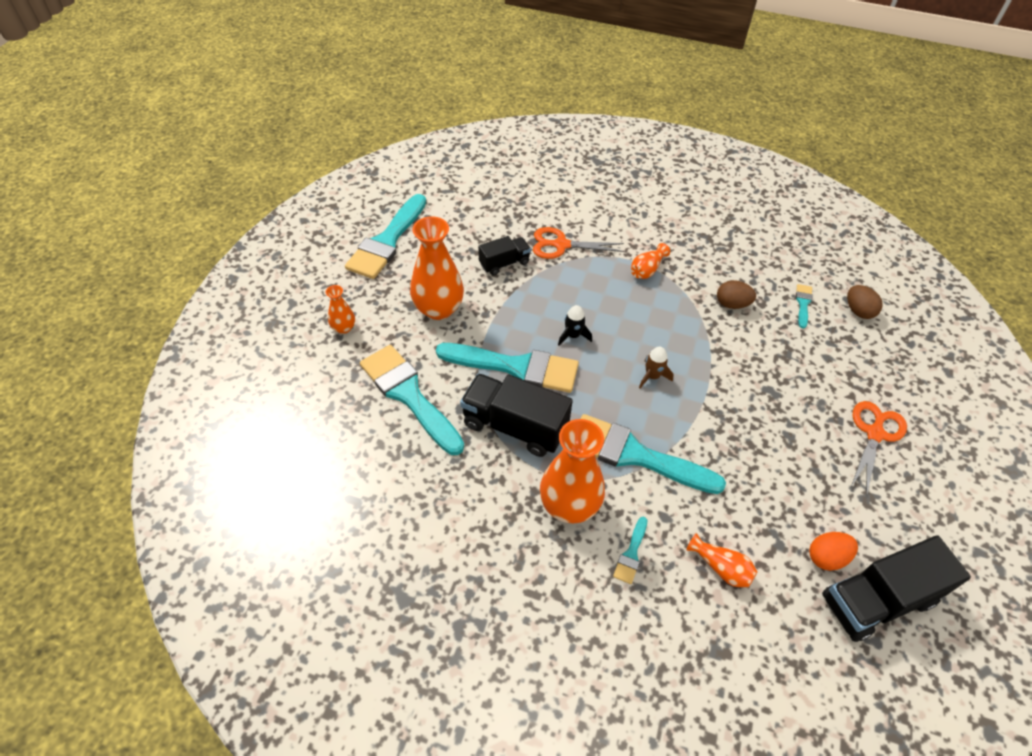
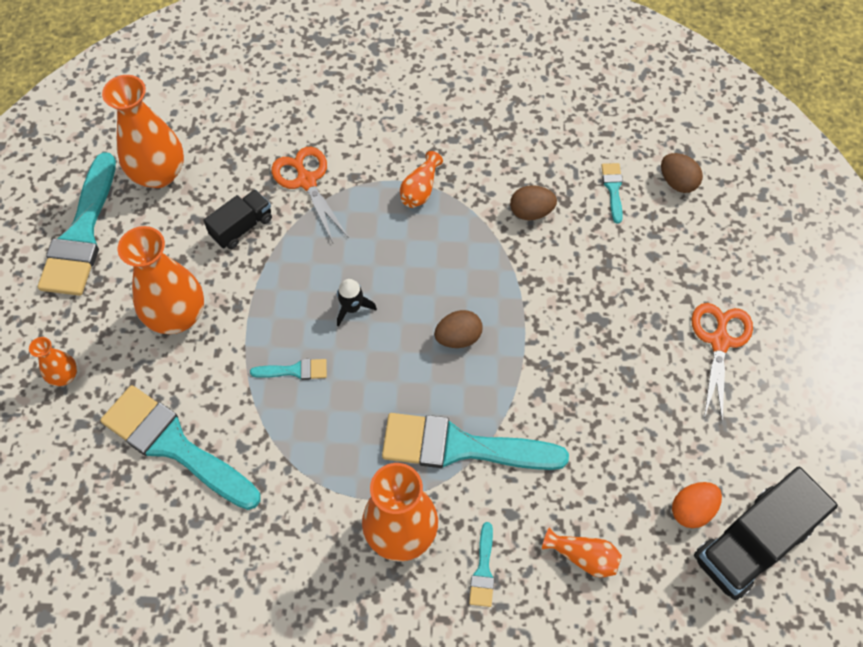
camera: 15 degrees left, 10 degrees up
(454, 217) = (159, 174): none -> orange vase
(514, 426) = (313, 450): black truck -> none
(516, 367) = (294, 370): turquoise brush -> turquoise brush, size x0.43
(561, 245) = (306, 181): orange scissors -> orange scissors turned 75 degrees clockwise
(652, 376) = (458, 337): brown rocket -> brown egg

